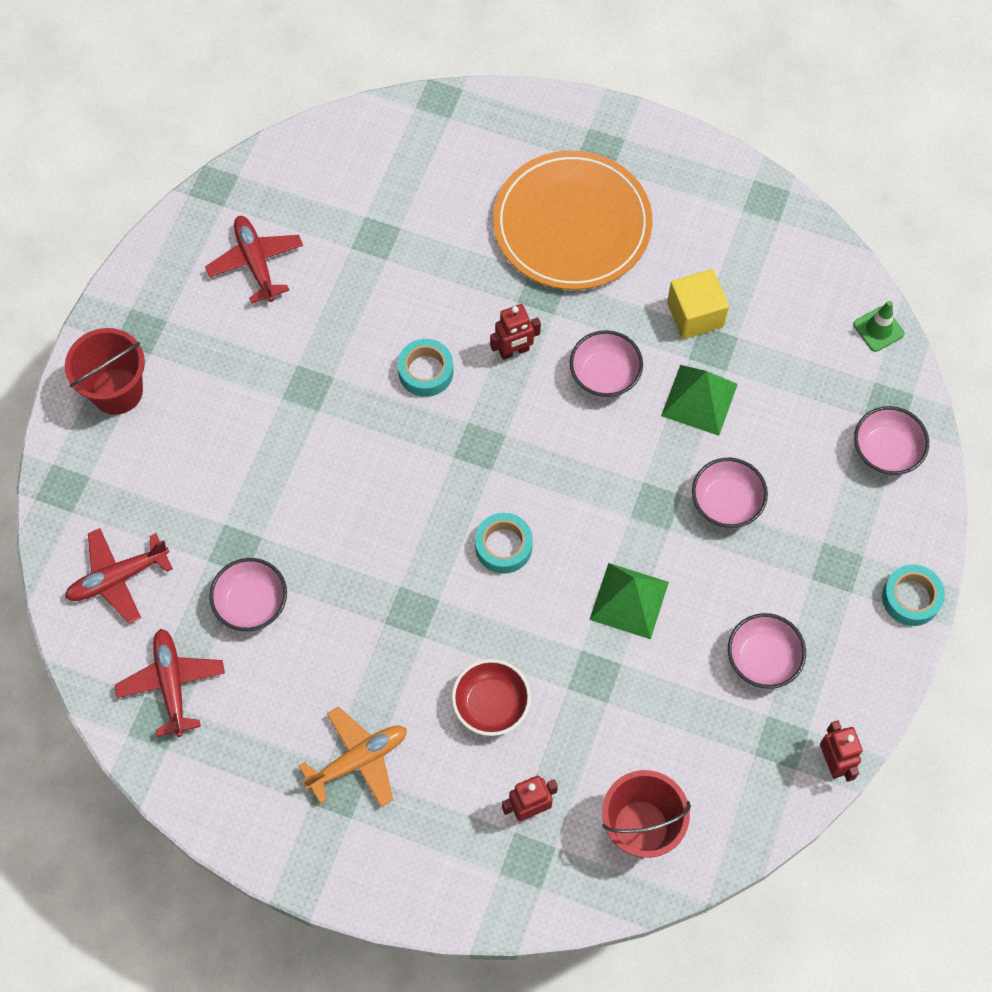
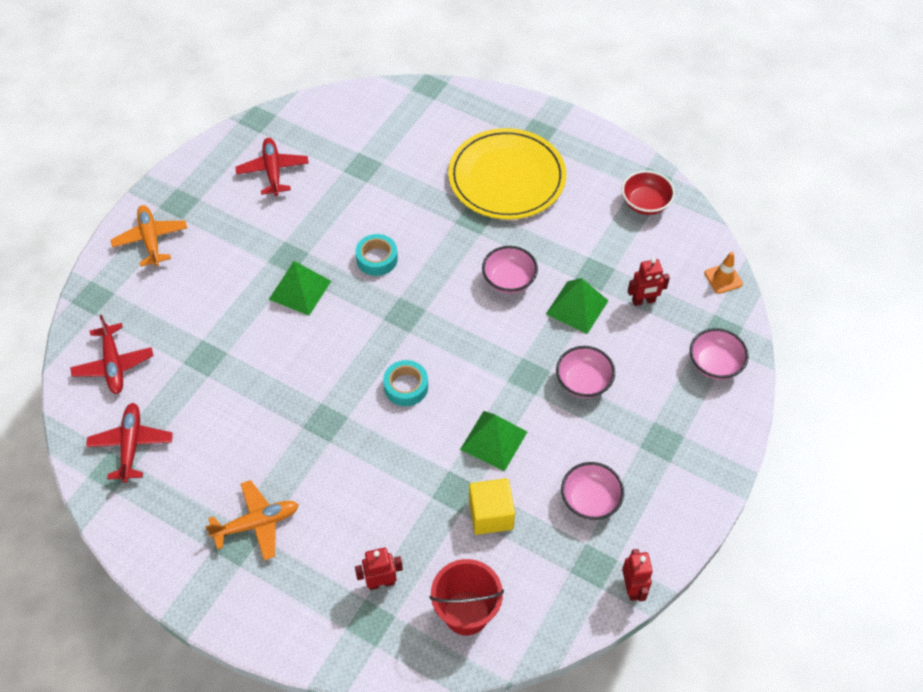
camera: 10 degrees right, 10 degrees down
(117, 391) = (151, 239): red bucket -> orange plane
(118, 578) = (114, 365): red plane -> red plane turned 90 degrees counterclockwise
(251, 603) = (207, 397): pink bowl -> none
(335, 433) = (300, 290): none -> green pyramid
(491, 705) = (369, 499): red bowl -> red bowl (645, 203)
(514, 351) = (445, 254): red robot -> red robot (643, 301)
(572, 224) = (506, 177): orange plate -> yellow plate
(695, 315) = (585, 249): yellow cube -> yellow cube (491, 514)
(878, 329) = (723, 278): green traffic cone -> orange traffic cone
(911, 598) = (717, 473): turquoise tape -> none

